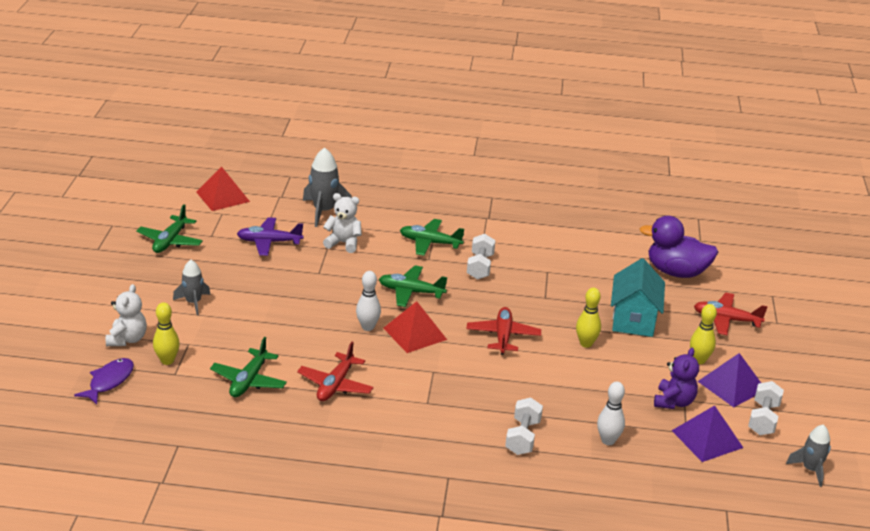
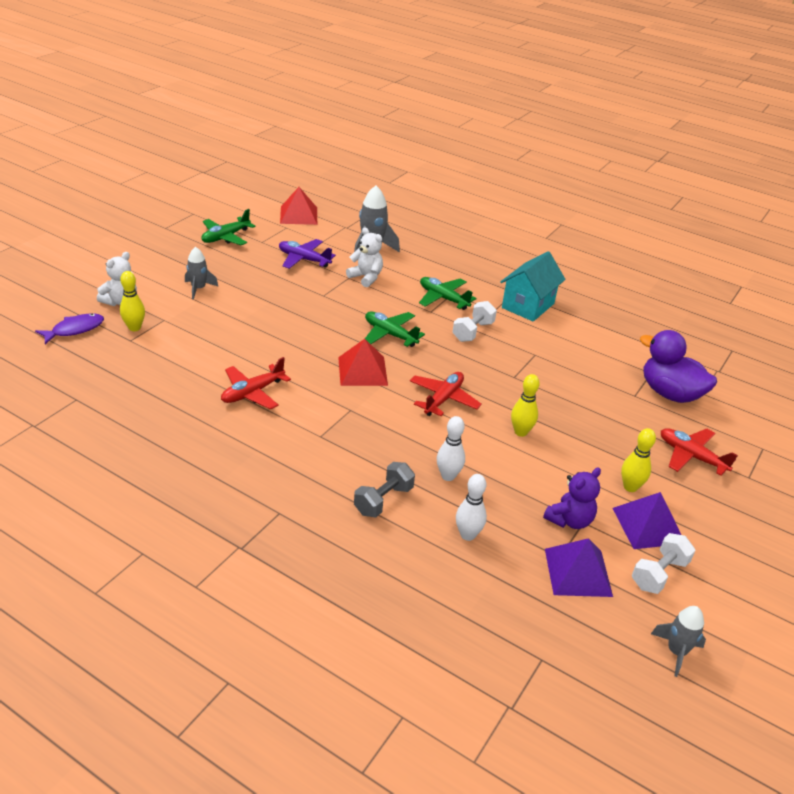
camera: 25 degrees right, 5 degrees up
(249, 381) = (183, 365): green plane -> none
(368, 327) = (325, 352): white bowling pin -> white bowling pin (448, 476)
(523, 437) = (383, 500): white dumbbell -> grey dumbbell
(633, 320) = (588, 425): turquoise house -> turquoise house (528, 305)

